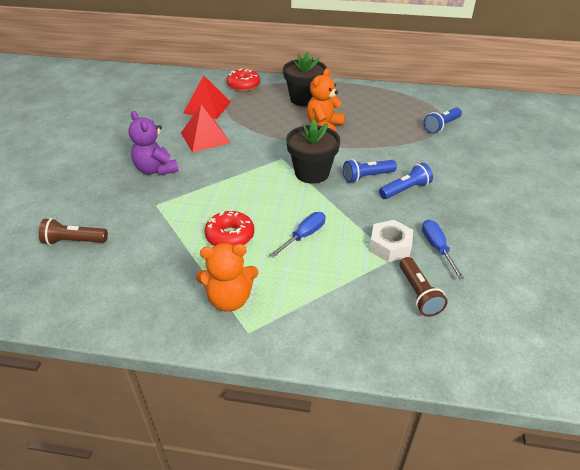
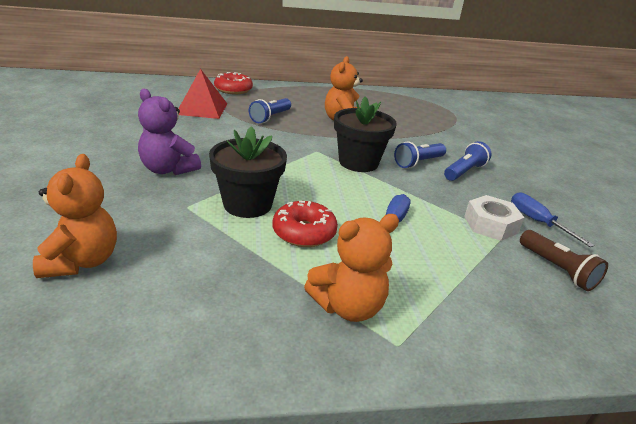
camera: 20 degrees left, 10 degrees down
(74, 241) = (82, 261): brown flashlight -> orange teddy bear
(205, 137) = (215, 135): red pyramid -> none
(304, 99) = (306, 100): black flower pot -> black flower pot (247, 204)
(441, 126) = (455, 118): blue flashlight -> blue flashlight (270, 117)

